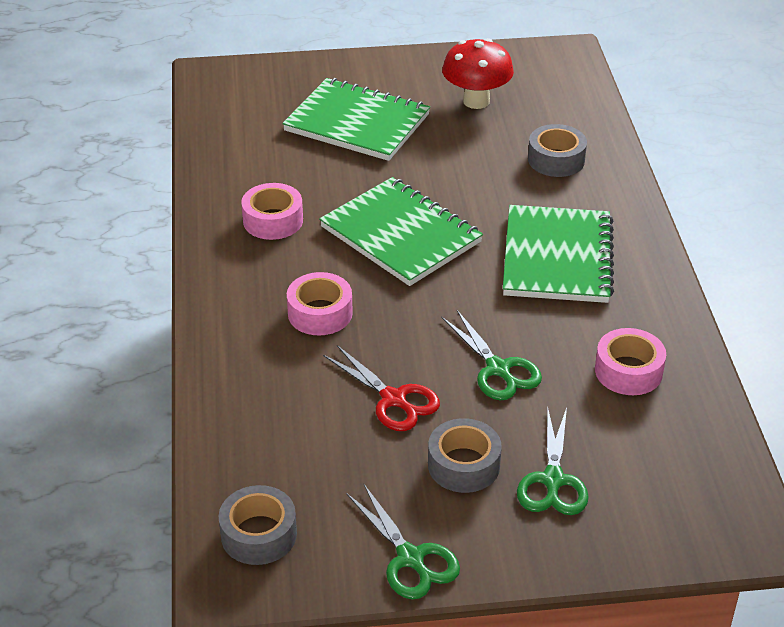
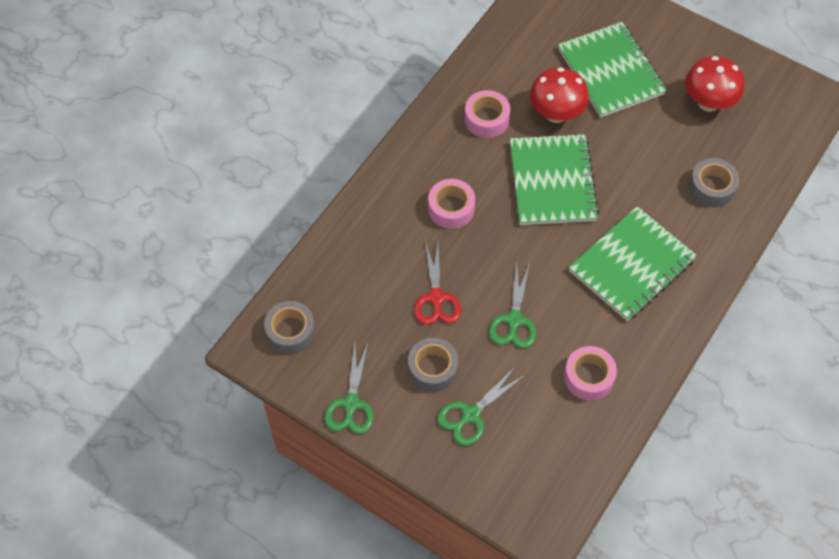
camera: 40 degrees right, 20 degrees up
(340, 180) = (556, 114): none -> red mushroom

